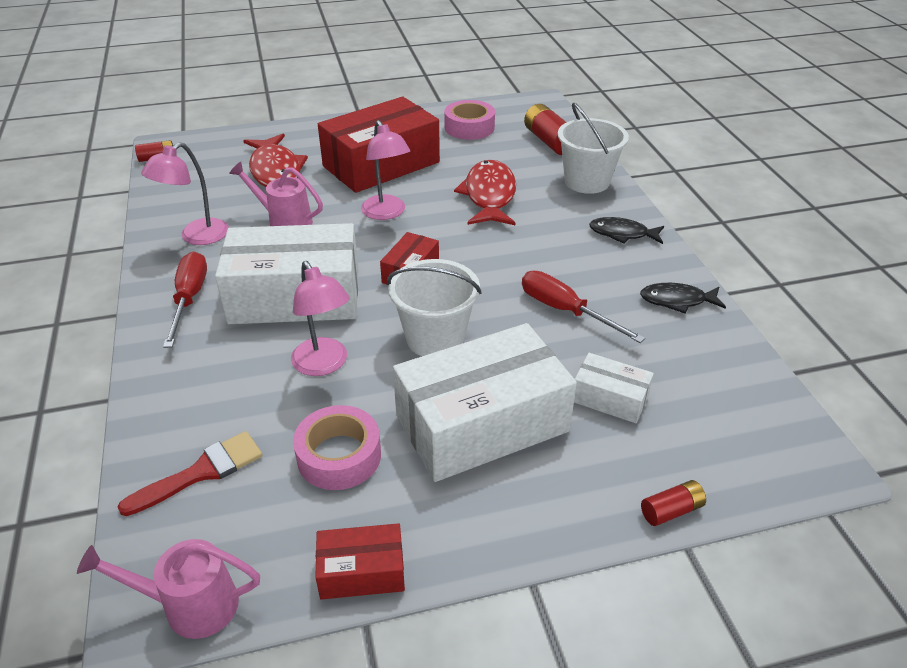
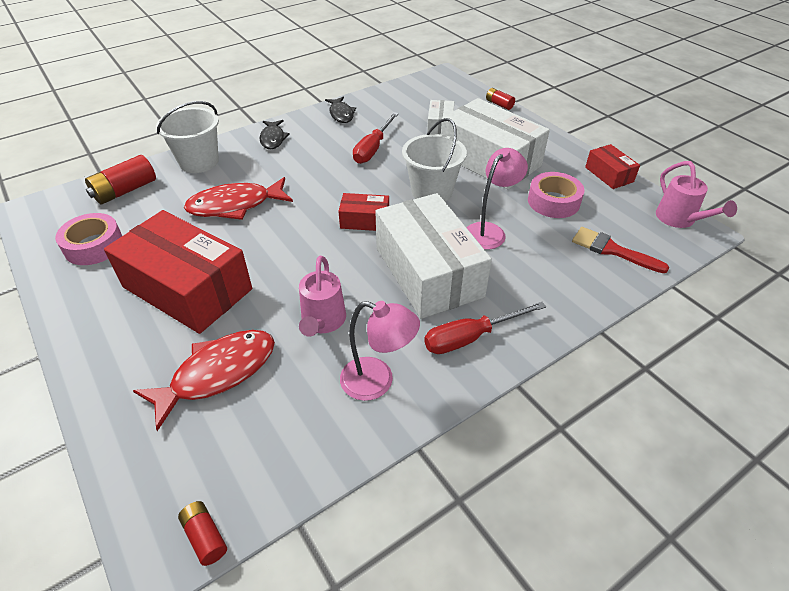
camera: 110 degrees left, 5 degrees up
(387, 213) = (283, 257): pink lamp -> none

